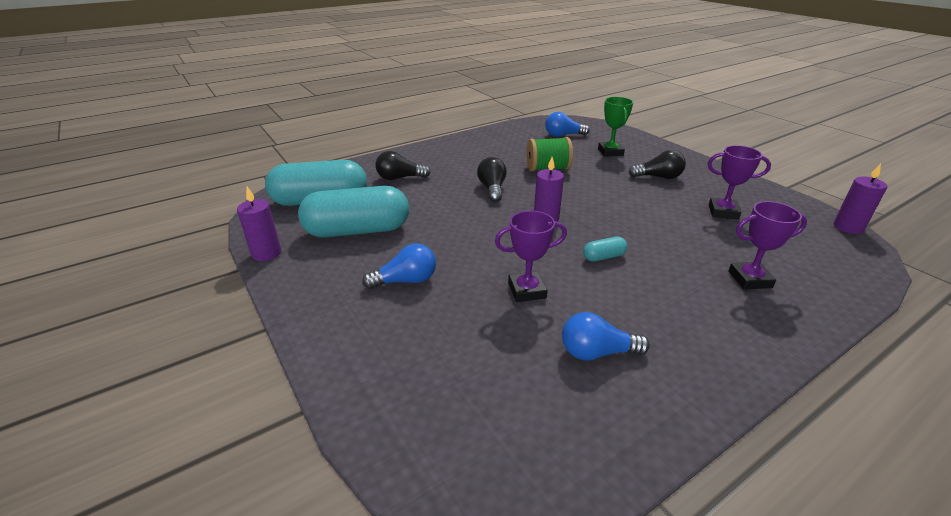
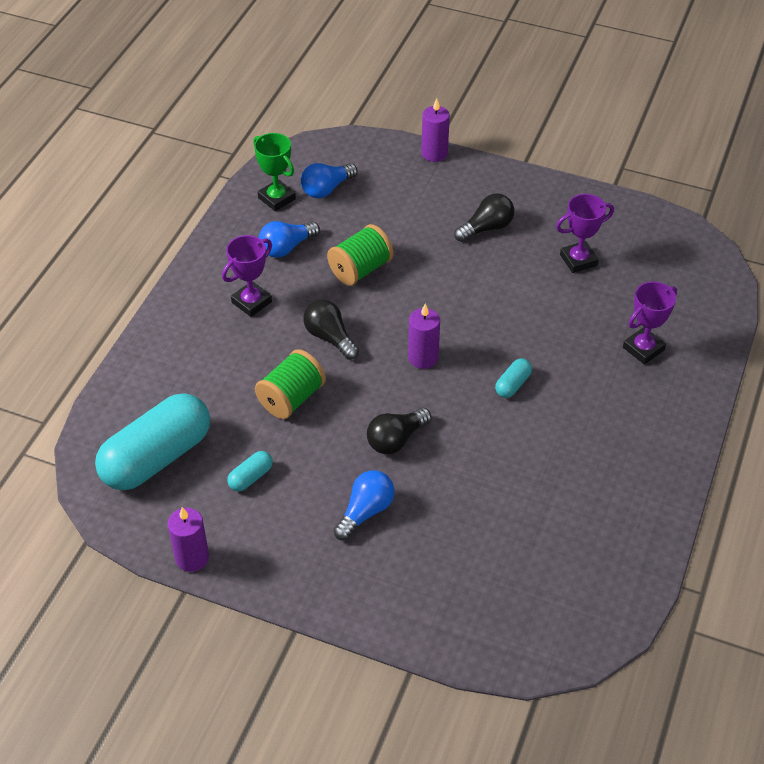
camera: 35 degrees left, 15 degrees up
(358, 231) = (251, 477): turquoise capsule -> turquoise capsule, size x0.41
(400, 178) = (206, 372): black light bulb -> black light bulb (396, 439)
(433, 205) = (291, 398): none -> green spool
(527, 290) = (478, 463): purple trophy -> purple trophy (251, 302)
(597, 352) = (576, 495): blue light bulb -> blue light bulb (286, 247)
(610, 152) = (406, 201): green trophy -> green trophy (276, 198)
(848, 227) = (691, 230): purple candle -> purple candle (434, 153)

